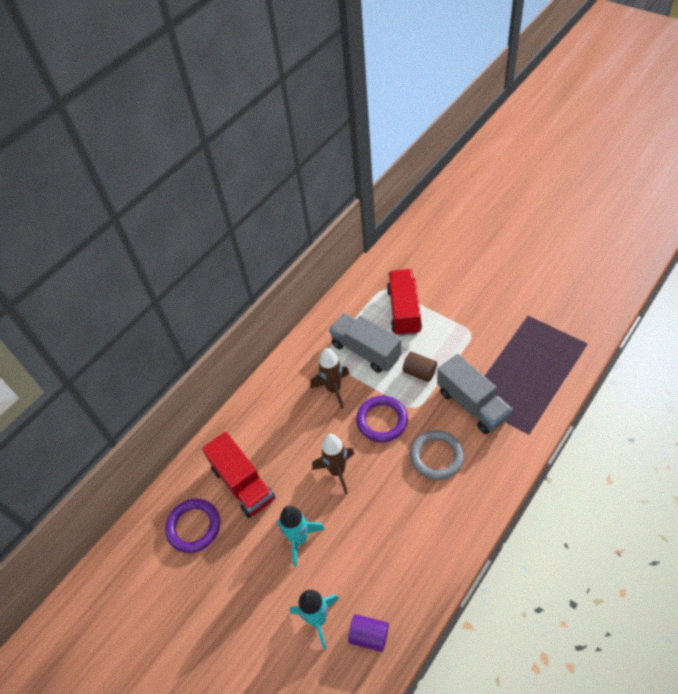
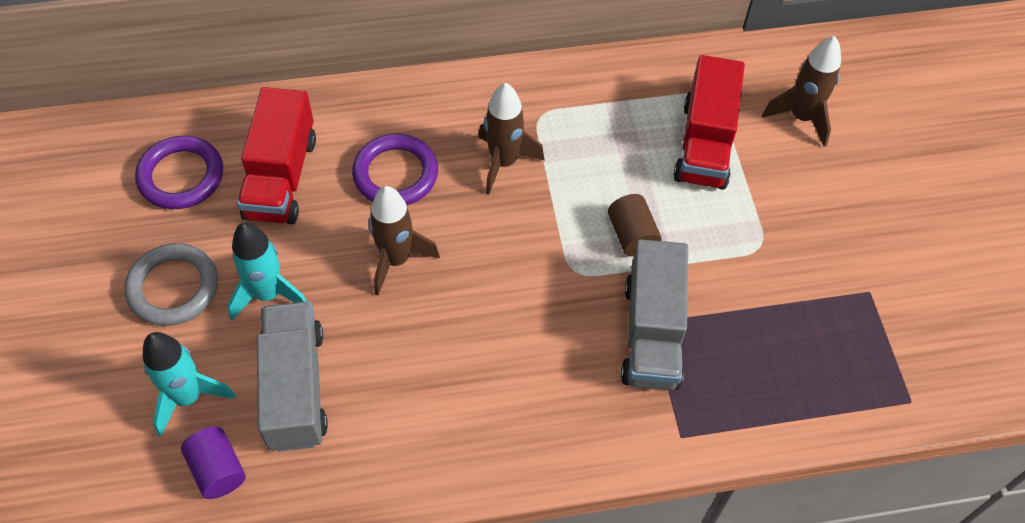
camera: 35 degrees right, 5 degrees up
(366, 351) = (596, 151): grey truck -> grey truck (295, 388)
(382, 420) = (516, 250): purple ring -> purple ring (395, 174)
(404, 311) = (704, 144): red truck -> red truck turned 150 degrees clockwise
(427, 269) = (801, 117): none -> brown rocket
(436, 456) = (531, 353): grey ring -> grey ring (173, 287)

